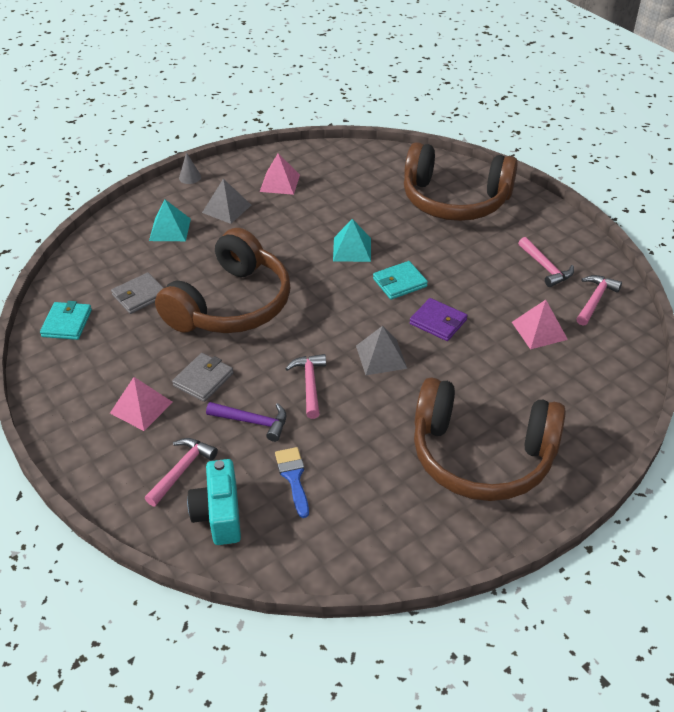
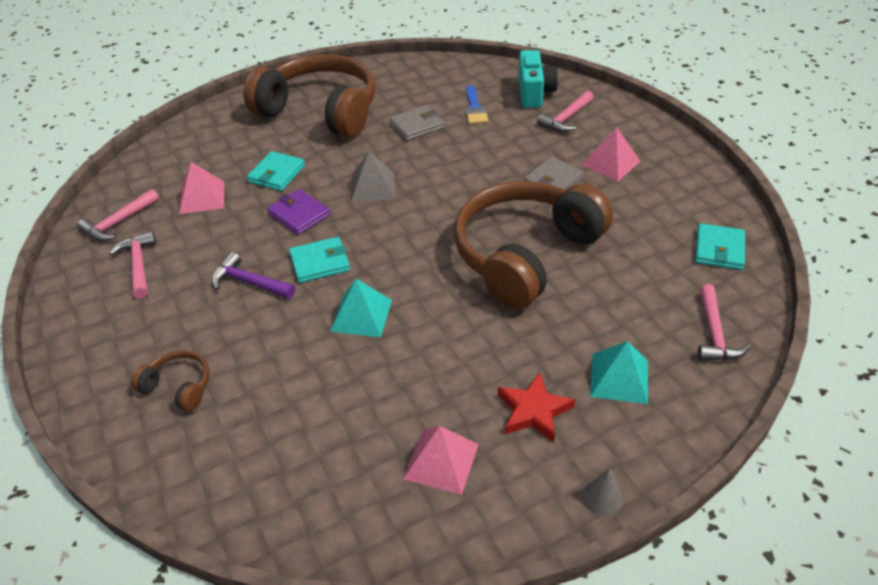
camera: 170 degrees left, 0 degrees up
(139, 295) = (640, 276): grey wallet -> grey wallet (417, 125)
(226, 208) = (533, 411): grey pyramid -> red star
(252, 422) = (505, 145): purple hammer -> purple hammer (249, 282)
(310, 384) = (449, 169): pink hammer -> pink hammer (714, 333)
(455, 200) = (178, 386): brown headphones -> brown headphones, size x0.41
(483, 362) = (277, 174): none -> turquoise wallet

